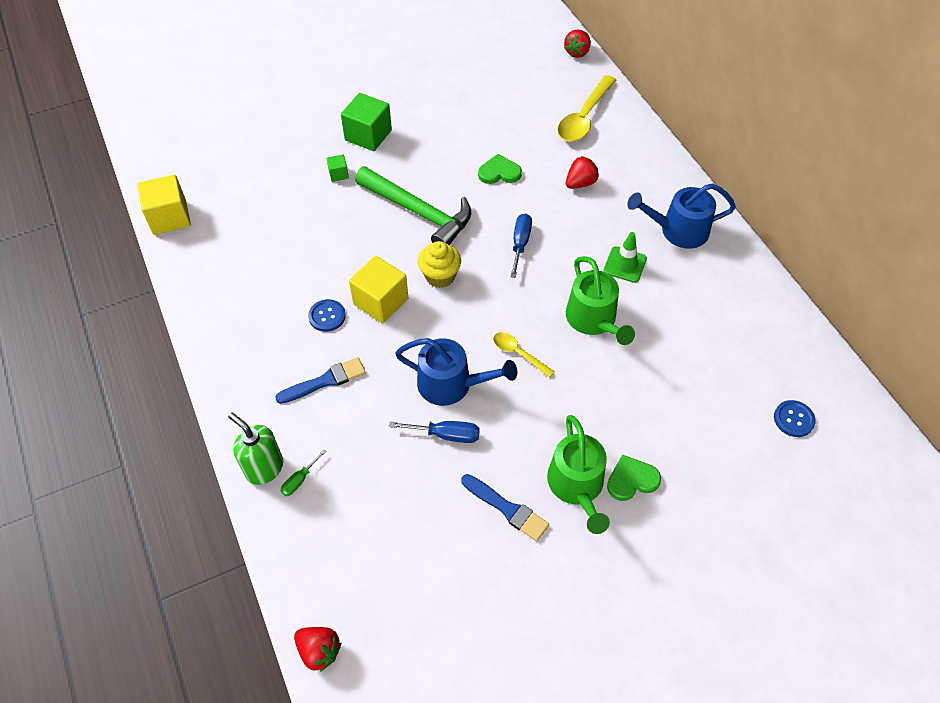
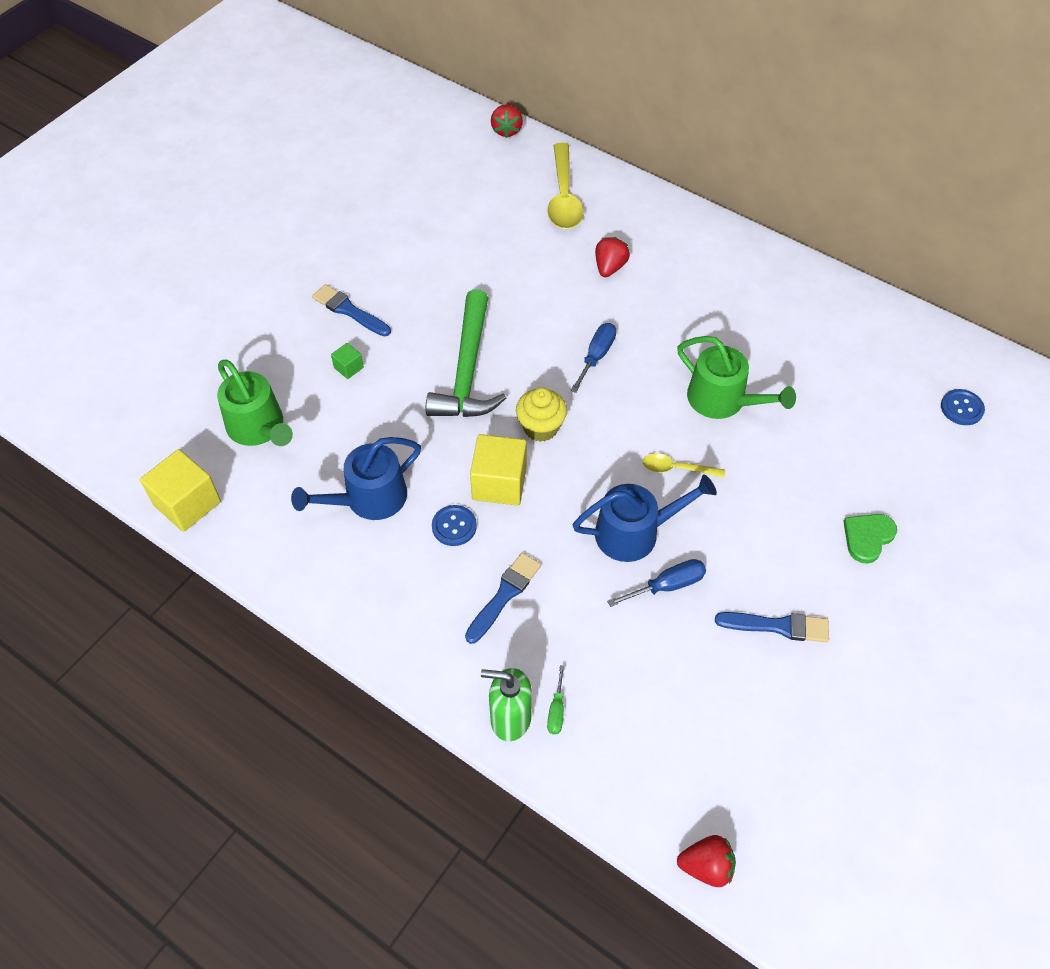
camera: 30 degrees left, 0 degrees up
(368, 135) = (349, 310): green cube -> blue brush
(418, 212) = (467, 370): green hammer -> green hammer turned 90 degrees clockwise
(499, 172) = (520, 291): green heart -> none
(520, 244) = (596, 356): blue screwdriver -> blue screwdriver turned 45 degrees clockwise
(577, 485) = (824, 569): green watering can -> green watering can (258, 427)
(625, 264) = (712, 331): green traffic cone -> none
(678, 230) = (737, 274): blue watering can -> blue watering can (369, 498)

